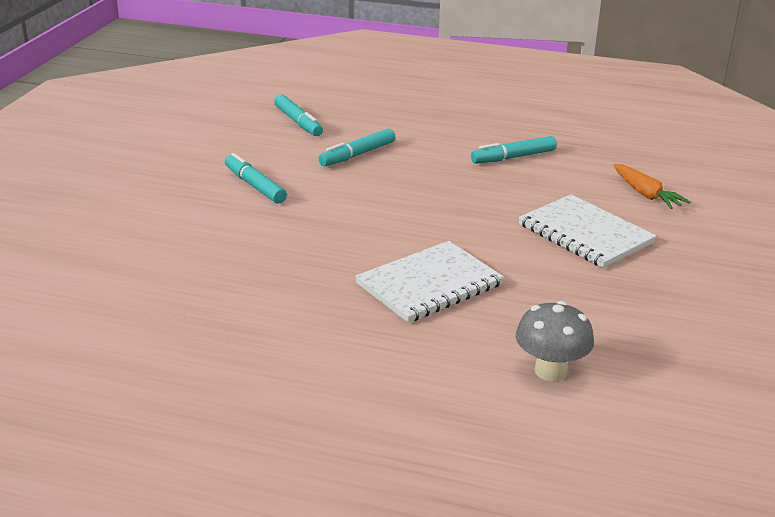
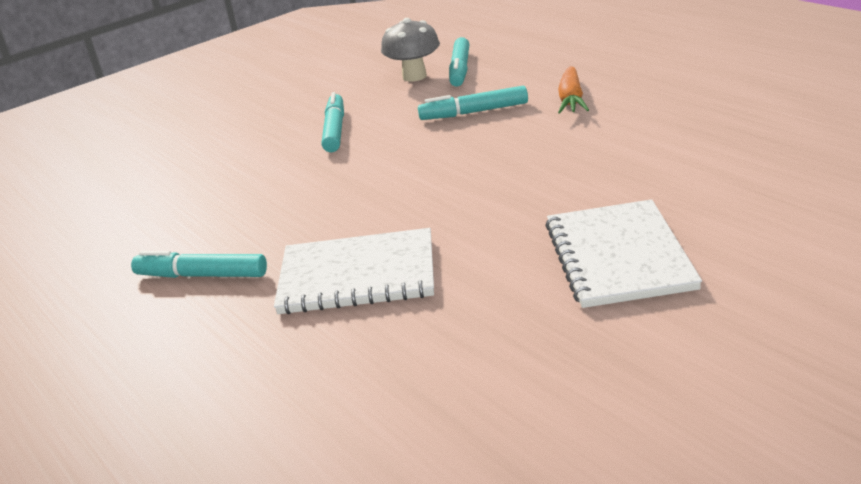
camera: 40 degrees right, 0 degrees up
(514, 157) = (649, 141): turquoise marker -> turquoise marker (202, 275)
(550, 371) = (346, 425): grey mushroom -> grey mushroom (414, 76)
(645, 194) = (774, 220): orange carrot -> orange carrot (571, 99)

